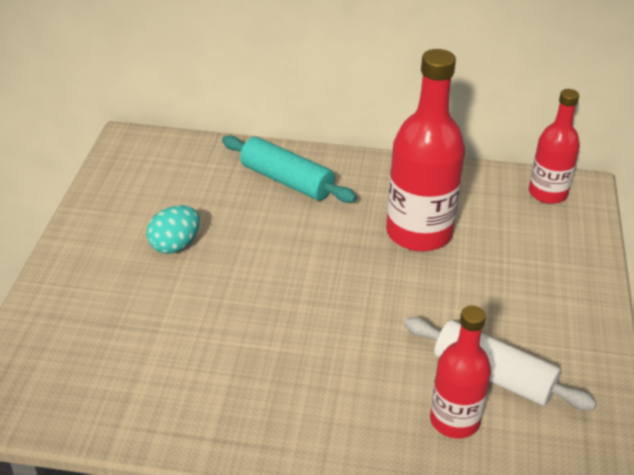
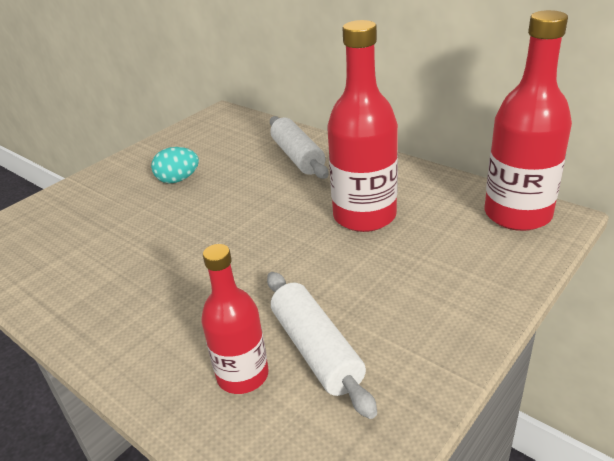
camera: 35 degrees right, 5 degrees down
(287, 181) = (298, 157): turquoise rolling pin -> white rolling pin
(547, 193) = (517, 214): red bottle -> red bottle, size x1.62

